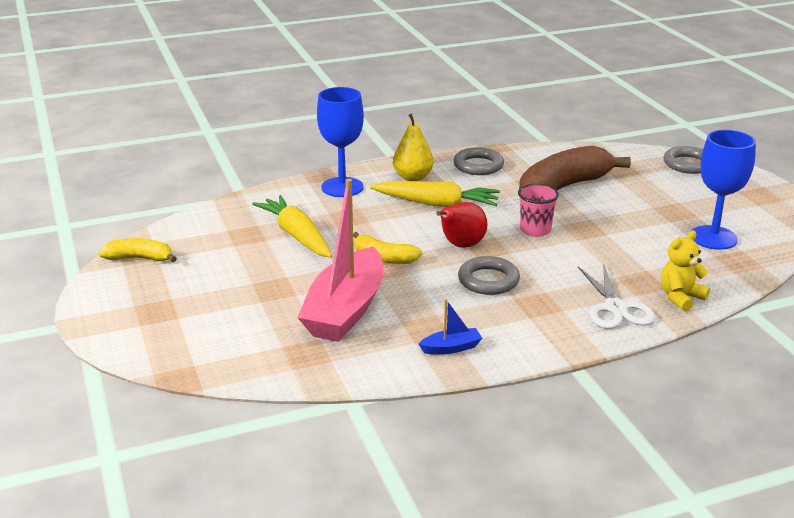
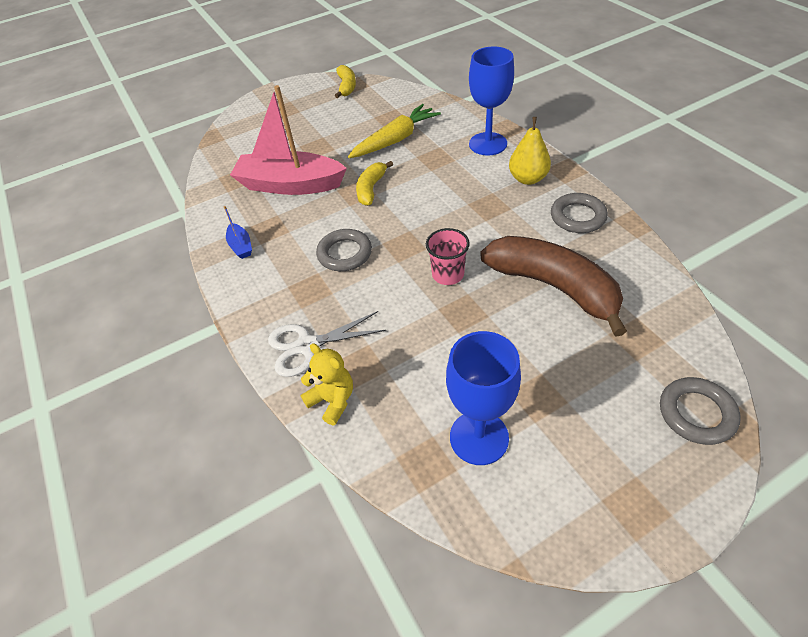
camera: 85 degrees right, 20 degrees up
(436, 204) = (479, 202): yellow carrot -> none
(461, 245) = (403, 228): red pear -> none

